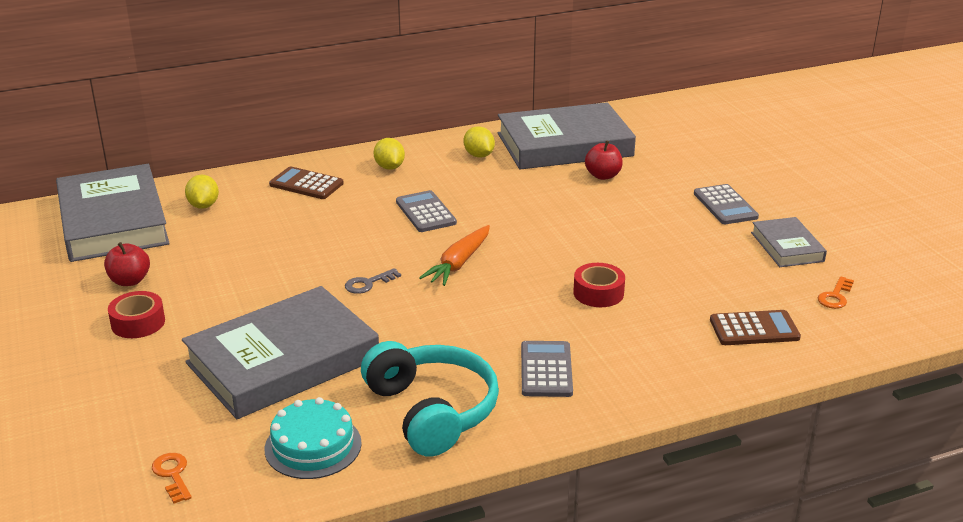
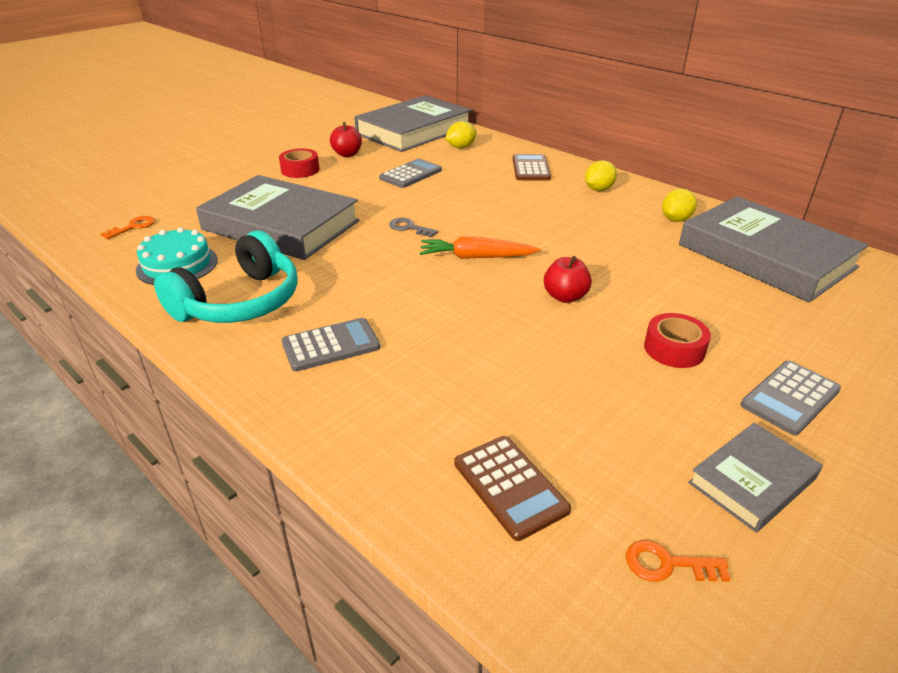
camera: 65 degrees right, 5 degrees up
(425, 212) = (544, 222): grey calculator -> grey calculator (411, 174)
(598, 293) = (492, 345): red tape -> red tape (674, 349)
(603, 176) = (735, 293): red apple -> red apple (565, 297)

